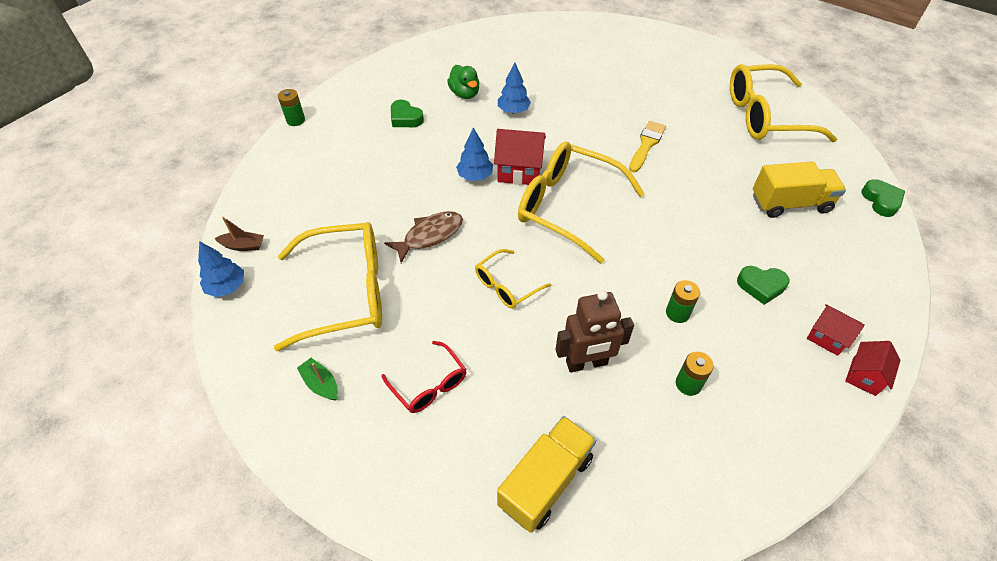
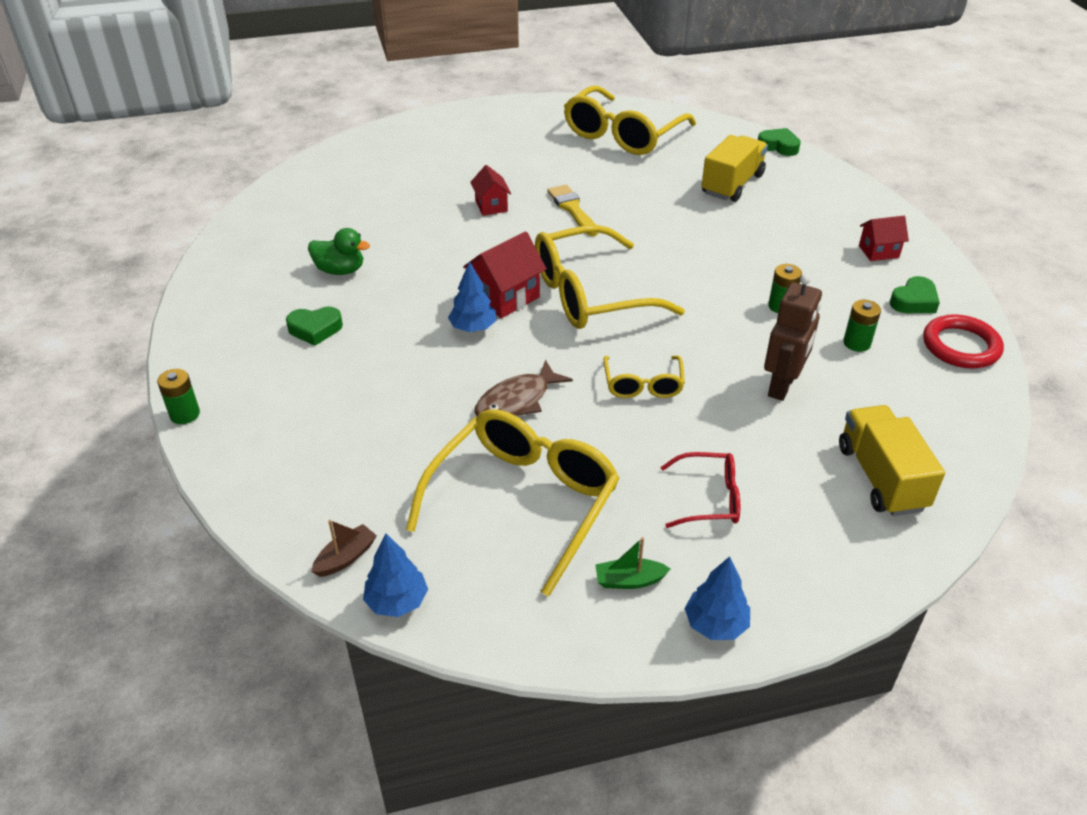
camera: 50 degrees left, 10 degrees down
(430, 235) = (517, 401): brown fish -> brown fish turned 135 degrees counterclockwise
(513, 111) = (415, 255): blue tree -> blue tree (715, 624)
(761, 286) = (799, 250): green heart -> green heart (914, 301)
(769, 460) = (960, 346): none -> red ring
(864, 376) = (928, 258): red house -> red house (491, 206)

